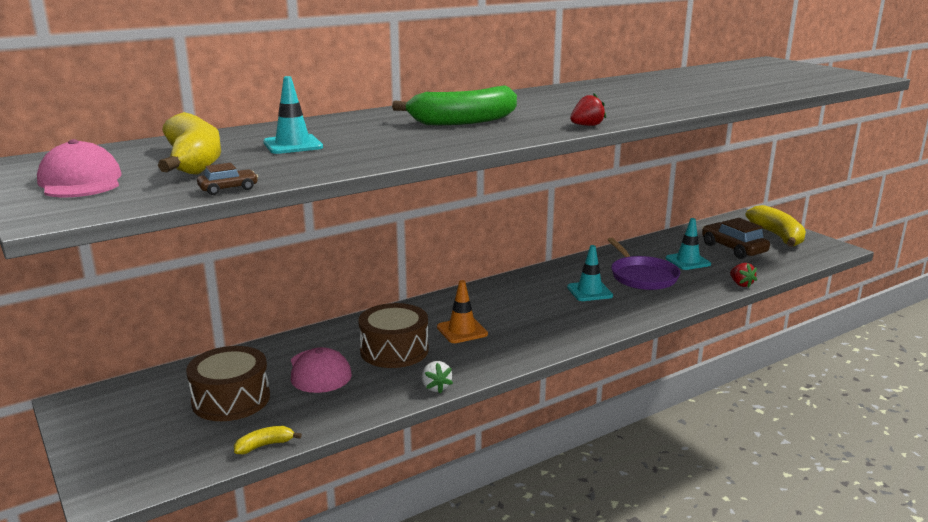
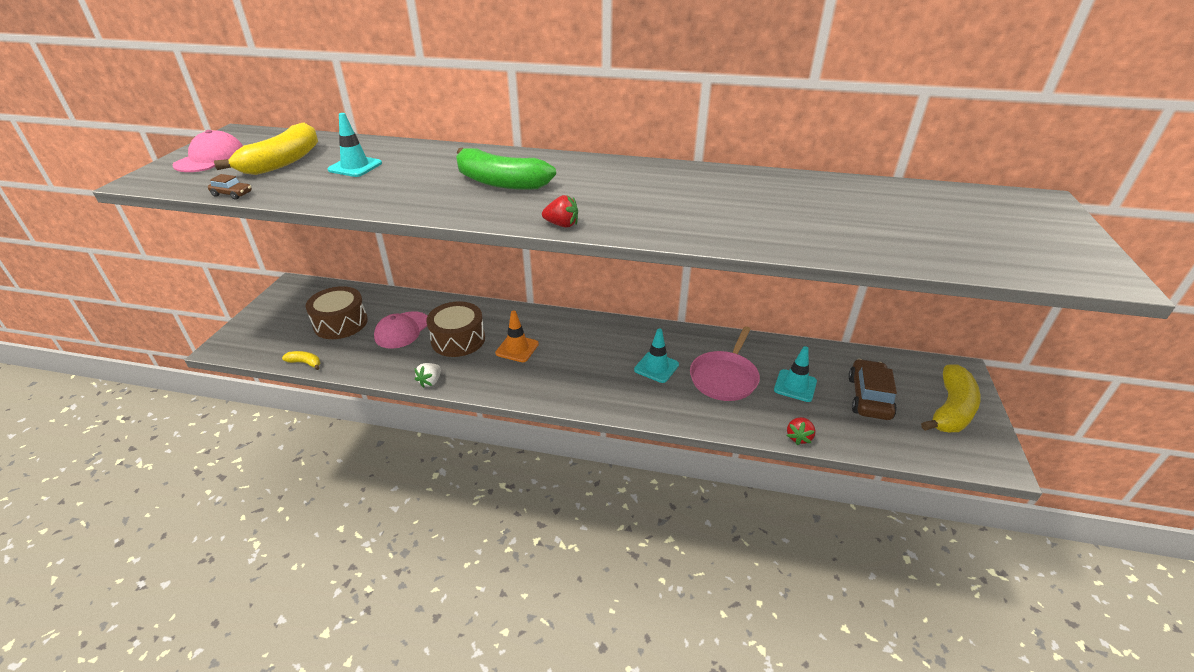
camera: 45 degrees right, 15 degrees up
(642, 276) = (724, 377): purple pan -> pink pan

